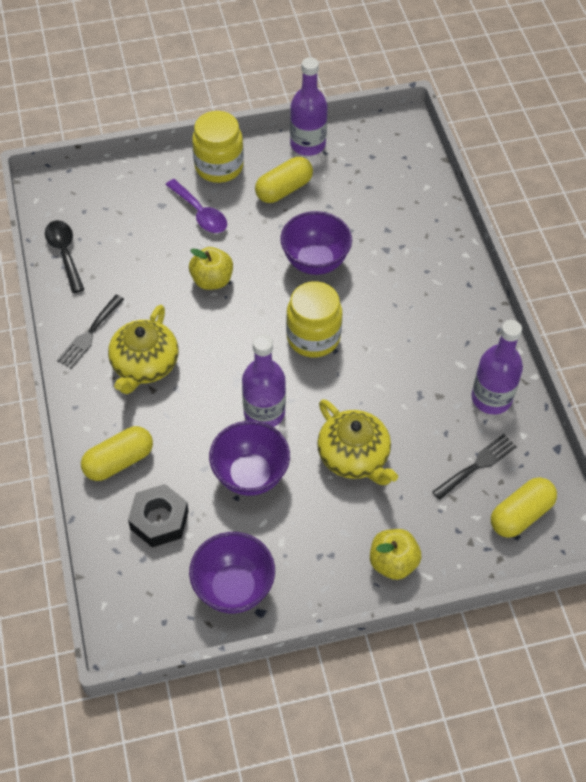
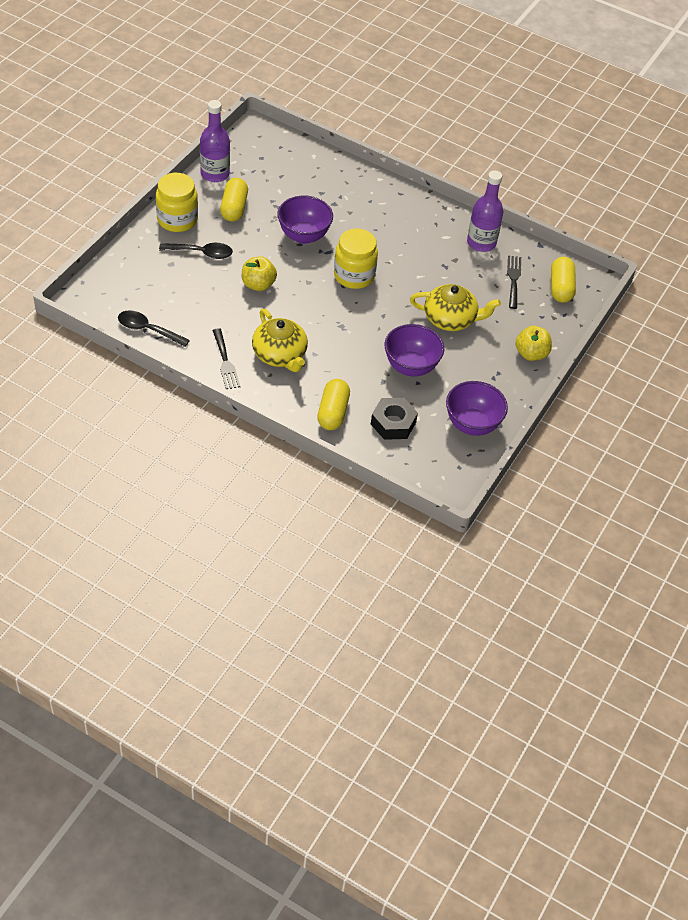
camera: 50 degrees left, 5 degrees down
(200, 213) = (201, 253): purple spoon -> black spoon
(264, 412) = (377, 331): purple bottle -> none

